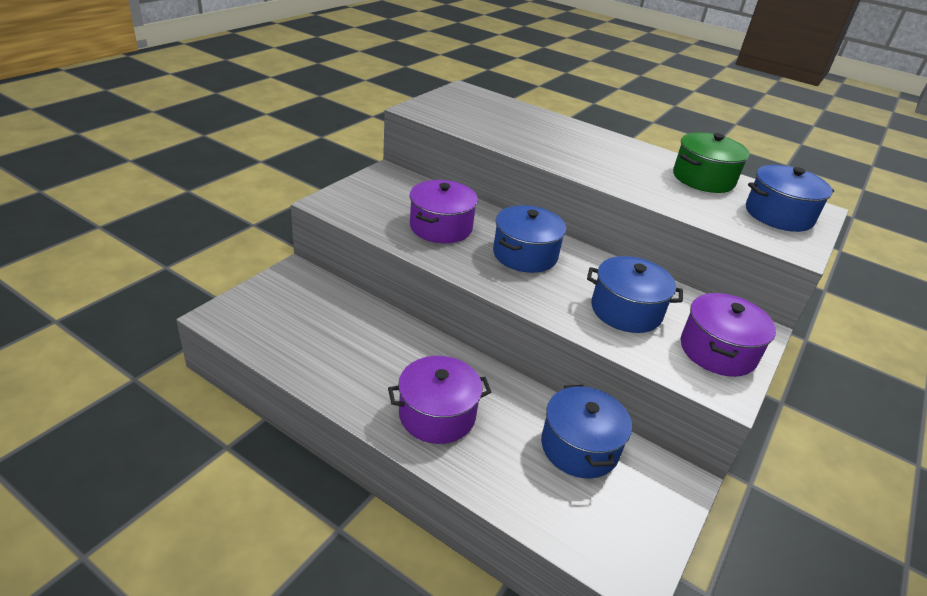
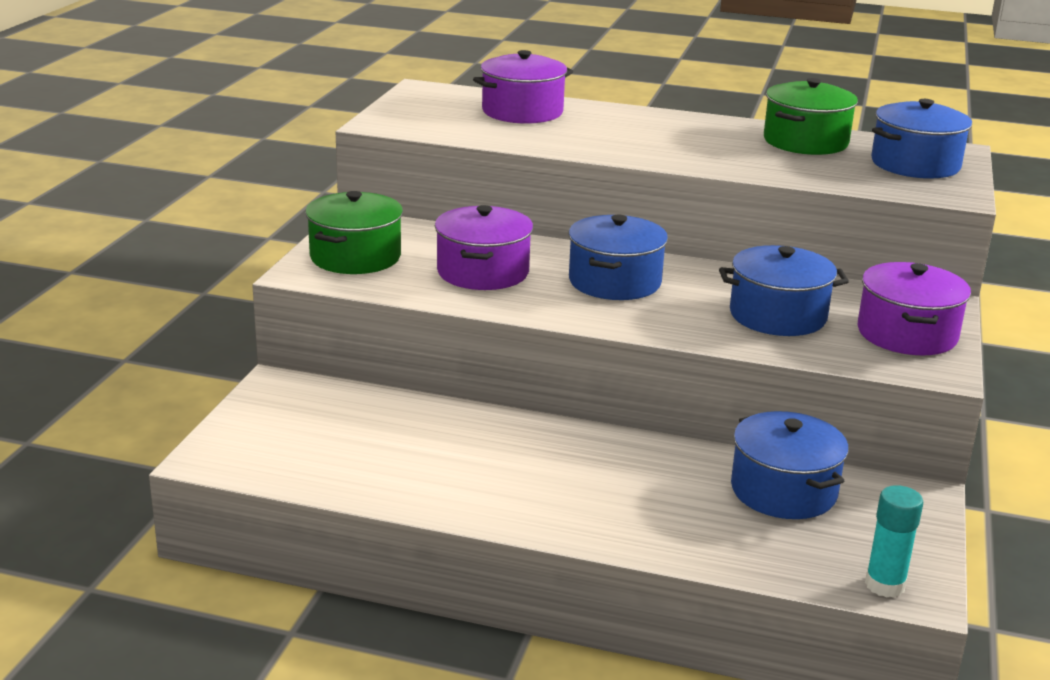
camera: 15 degrees left, 10 degrees down
(367, 198) = (355, 257): none -> green pot
(437, 415) = (589, 498): purple pot -> purple pot (522, 112)
(613, 560) = (885, 585): none -> turquoise glue stick

